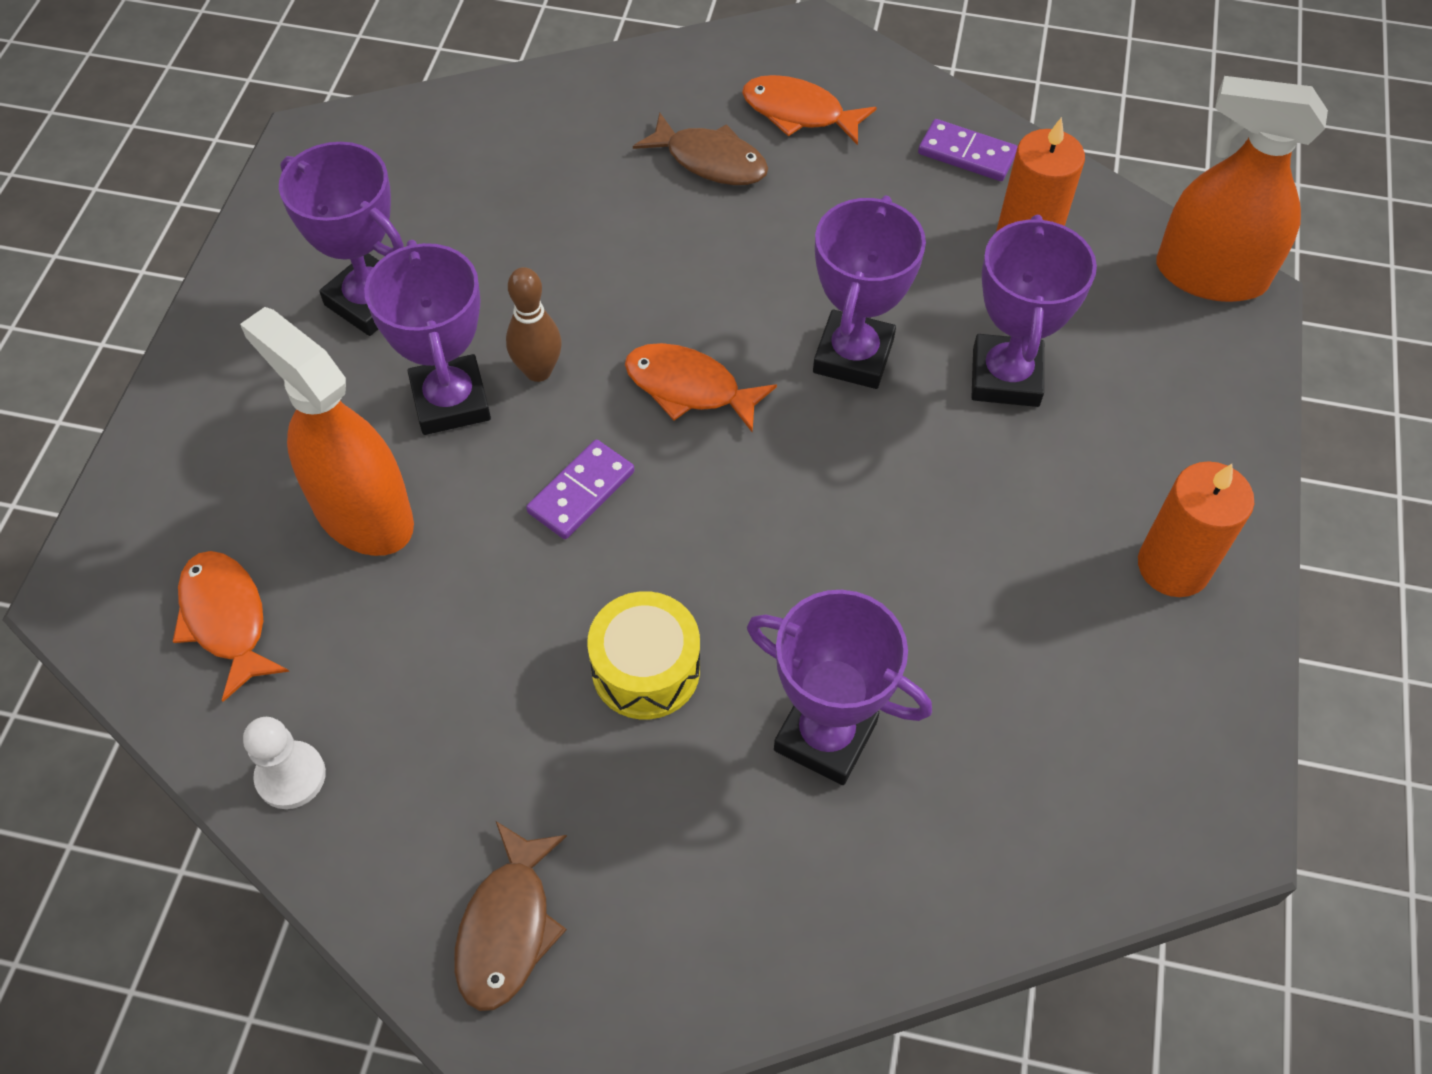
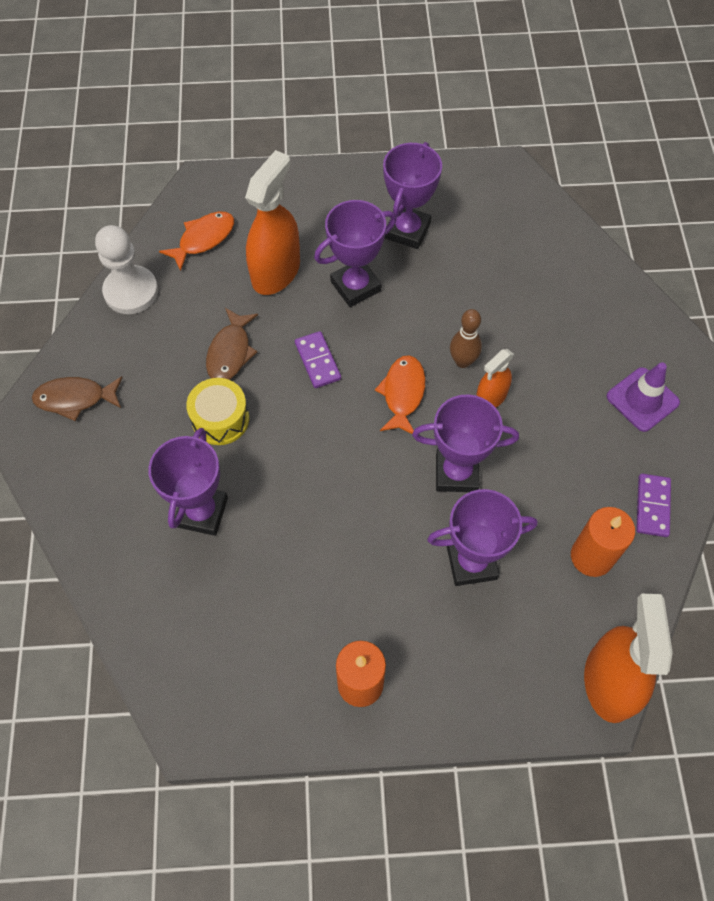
camera: 75 degrees right, 5 degrees up
(291, 776) = (131, 291): white pawn -> white pawn, size x1.67
(538, 371) = (389, 319): brown bowling pin -> brown bowling pin (462, 361)
(581, 492) = (317, 361): purple domino -> purple domino turned 45 degrees clockwise
(710, 161) = (578, 361): brown fish -> brown fish (230, 352)
(736, 279) = (491, 397): none -> orange spray bottle
(799, 113) = (642, 399): orange fish -> purple traffic cone

